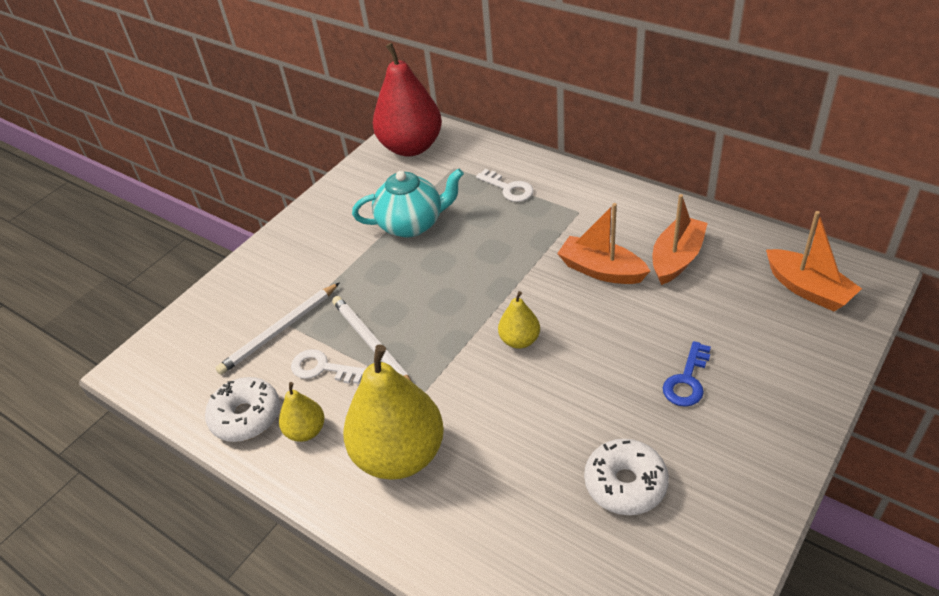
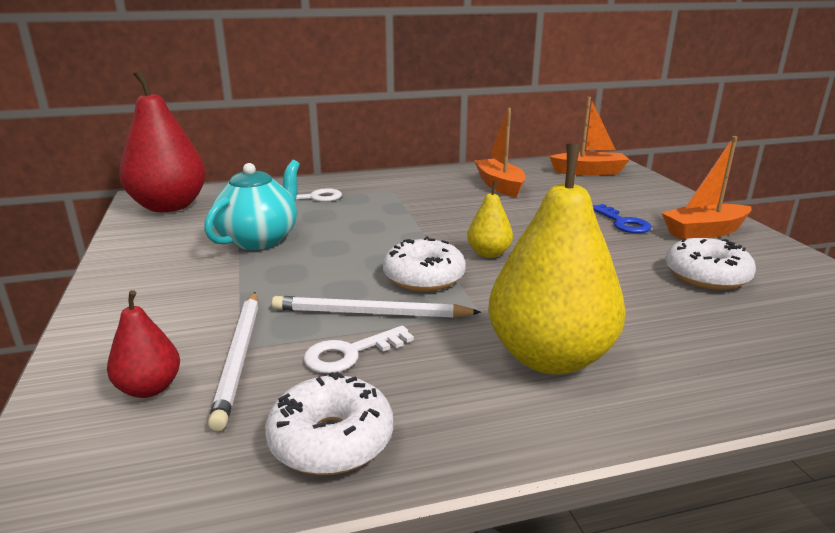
camera: 55 degrees left, 20 degrees down
(229, 324) = (149, 388): none -> red pear
(306, 431) = (429, 402): yellow pear -> none
(443, 334) = (424, 277): none -> white donut
(601, 270) = (467, 205): orange boat -> orange boat (704, 232)

